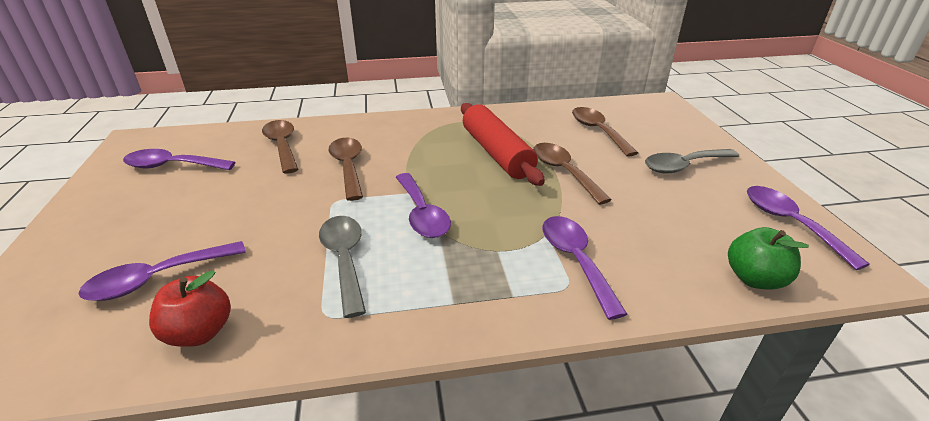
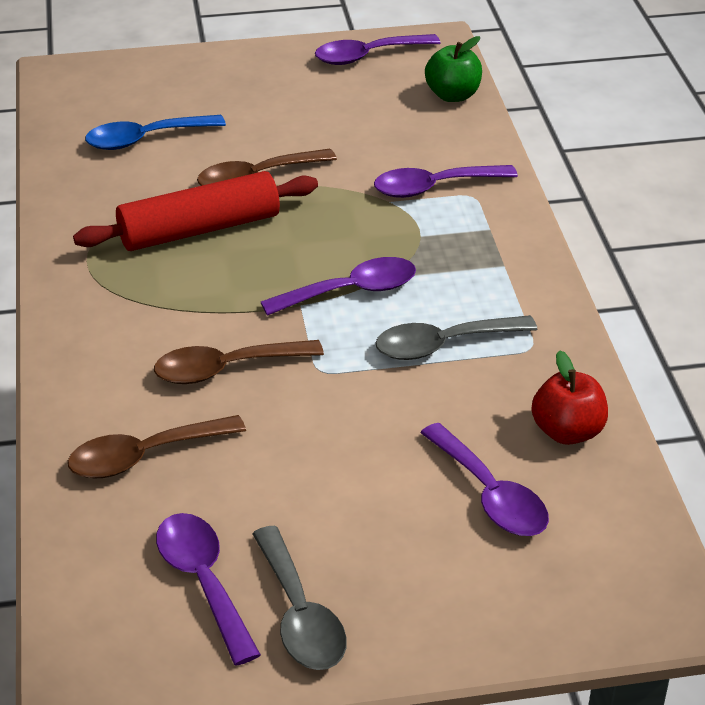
camera: 90 degrees left, 5 degrees up
(172, 166) = (203, 581): purple spoon -> purple spoon turned 150 degrees clockwise
(598, 131) = (145, 139): brown spoon -> blue spoon
(683, 166) = (249, 92): grey spoon -> grey spoon (300, 615)

